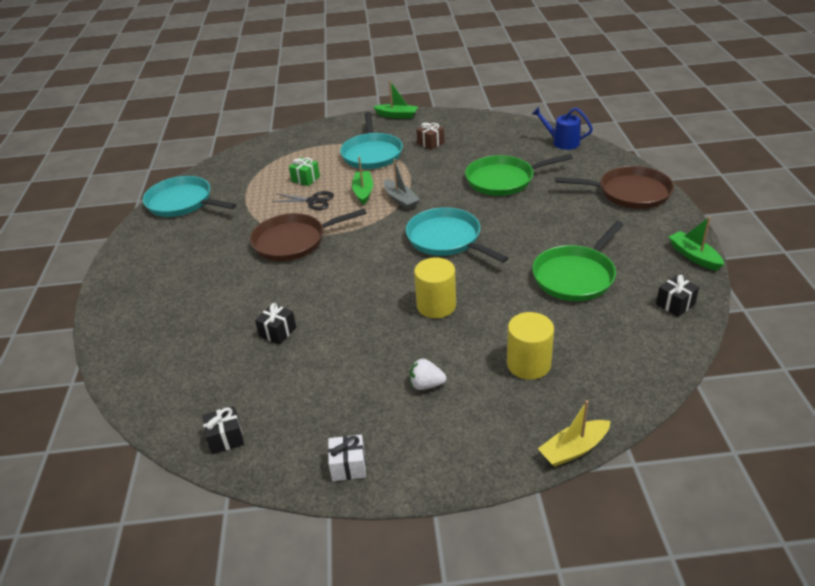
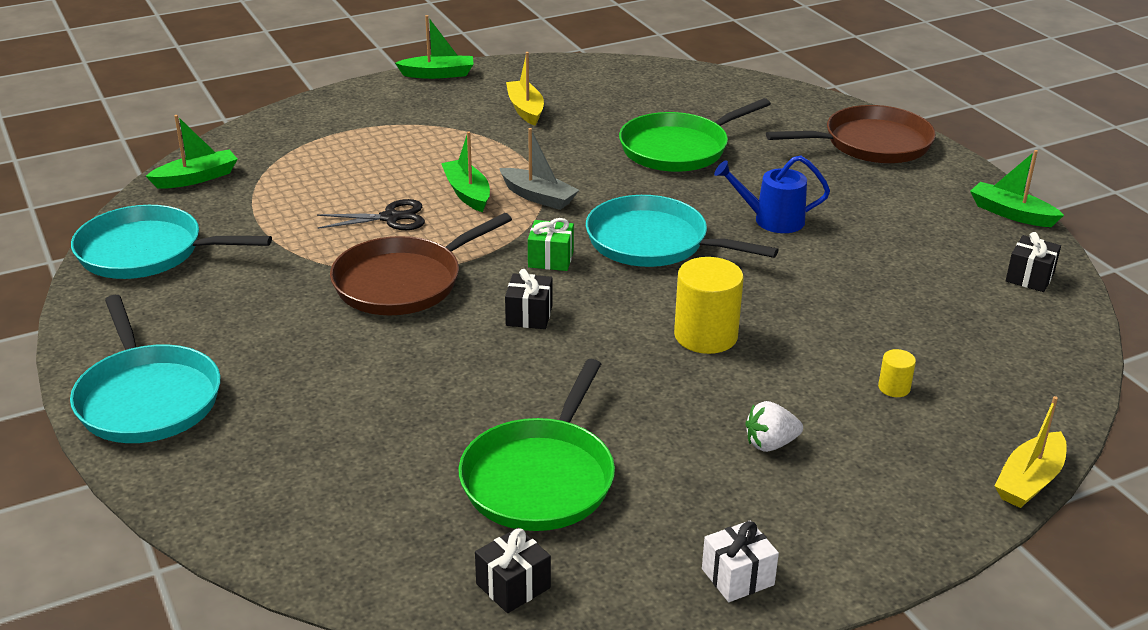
camera: 25 degrees left, 5 degrees down
(233, 163) = (196, 178): none -> green boat
(277, 332) = (480, 418): black gift -> black gift (529, 315)
(305, 179) = (351, 186): green gift -> green gift (550, 259)
(372, 154) = (438, 135): turquoise pan -> turquoise pan (147, 398)
(430, 143) = (525, 109): brown gift -> yellow boat
(528, 364) = (894, 388): yellow cylinder -> yellow cylinder, size x0.47
(562, 142) = (728, 87): blue watering can -> blue watering can (772, 220)
(575, 276) = (875, 263): green pan -> green pan (540, 478)

